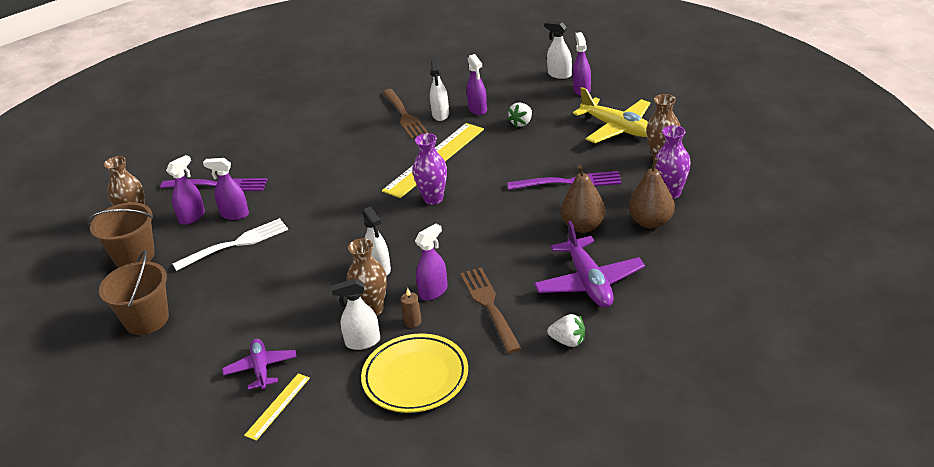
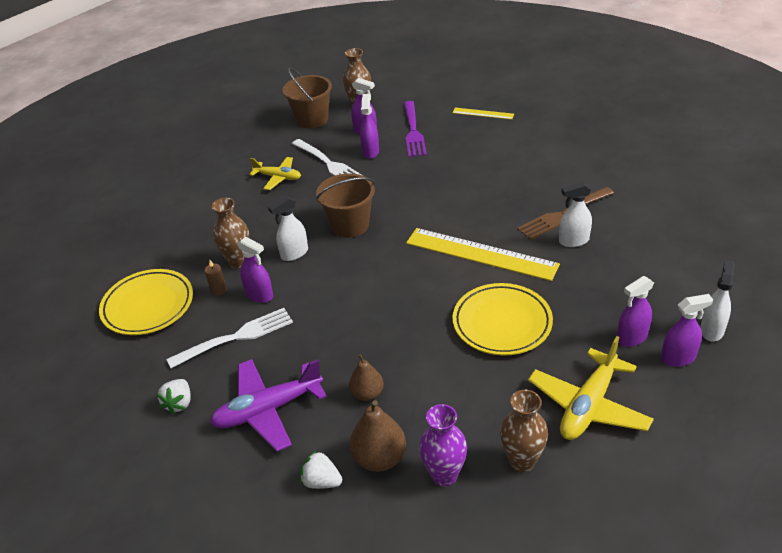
camera: 80 degrees right, 5 degrees up
(146, 319) = (235, 148): brown bucket -> brown bucket (350, 225)
(236, 282) = (278, 177): none -> yellow plane
(261, 369) = (172, 218): purple plane -> none
(278, 406) = (130, 237): yellow ruler -> yellow ruler (483, 113)
(362, 342) = (196, 265): white spray bottle -> none
(433, 199) = (407, 267): purple vase -> none
(478, 109) = (595, 268): purple spray bottle -> purple spray bottle (631, 338)
(490, 306) = (235, 338): brown fork -> white fork
(521, 123) = (575, 311): white strawberry -> white strawberry (321, 481)
(523, 156) = (502, 323): none -> yellow plate
(568, 182) = (453, 370): purple fork -> none
(583, 226) = (367, 394): brown pear -> brown pear, size x0.66

